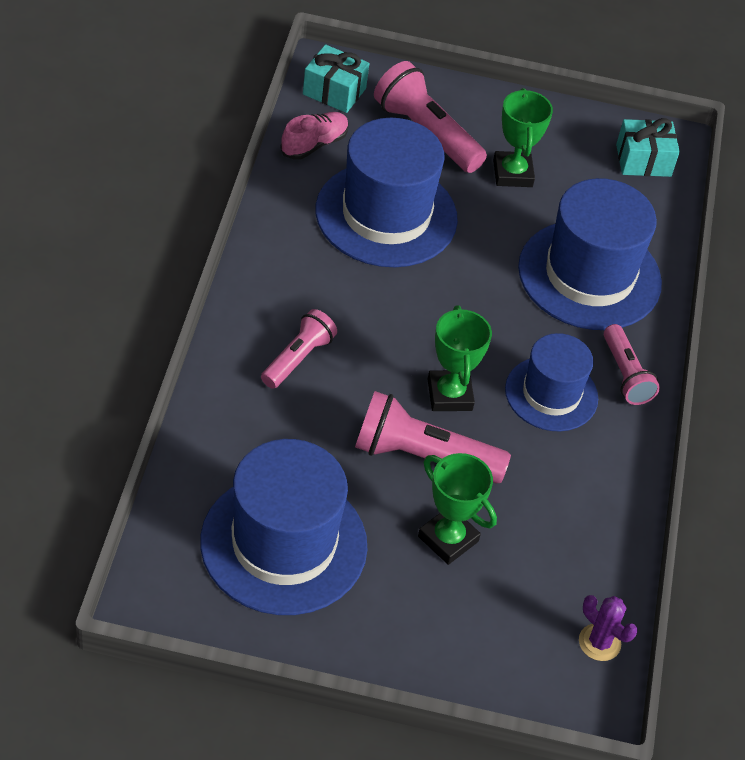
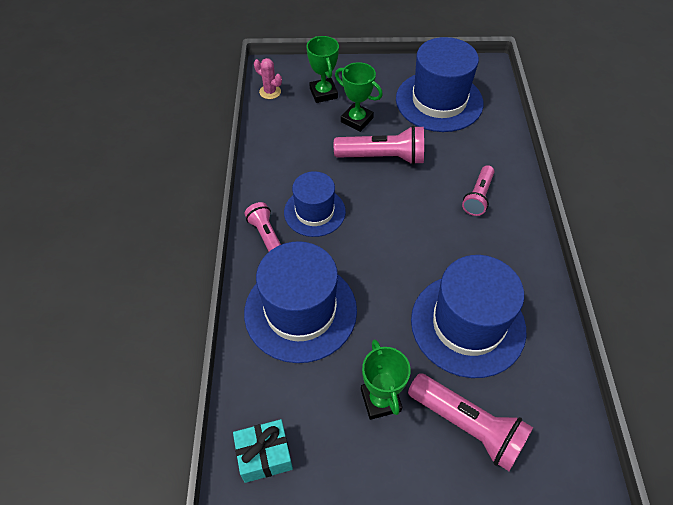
camera: 175 degrees right, 5 degrees up
(314, 144) = (553, 381): pink shoe -> none
(334, 91) = (568, 455): turquoise gift -> none
(449, 395) = (378, 196): green trophy -> green trophy (323, 93)
(599, 642) = (270, 92): purple cactus -> pink cactus

